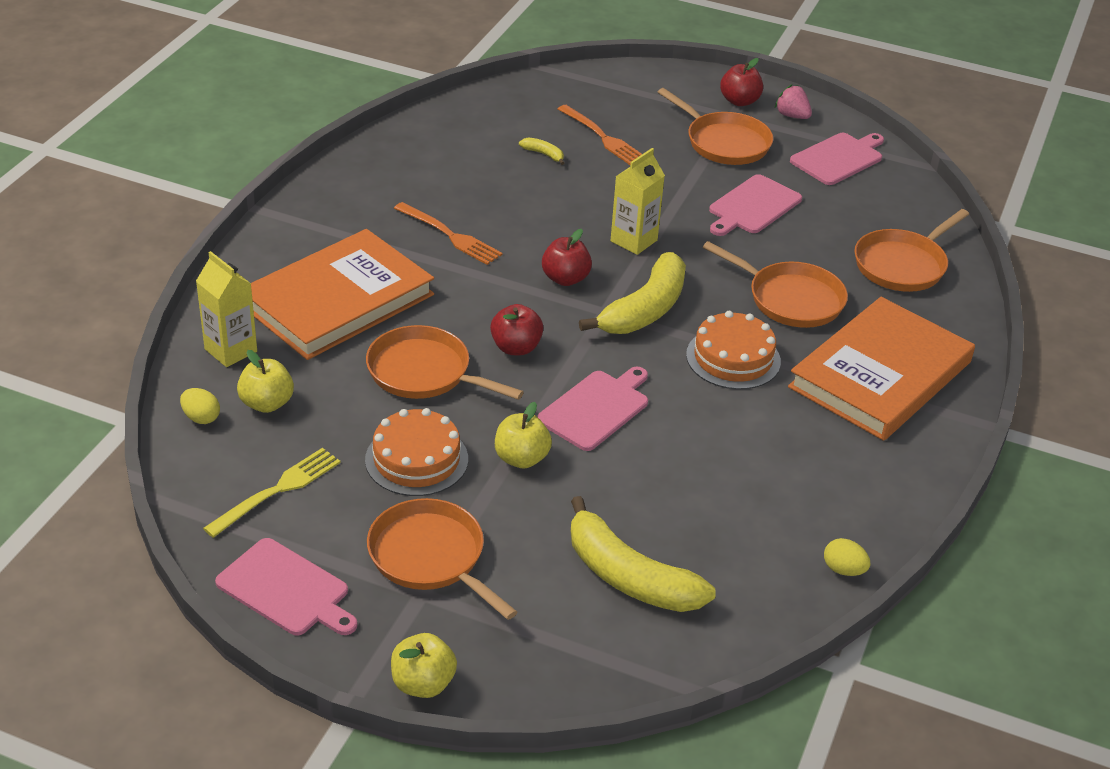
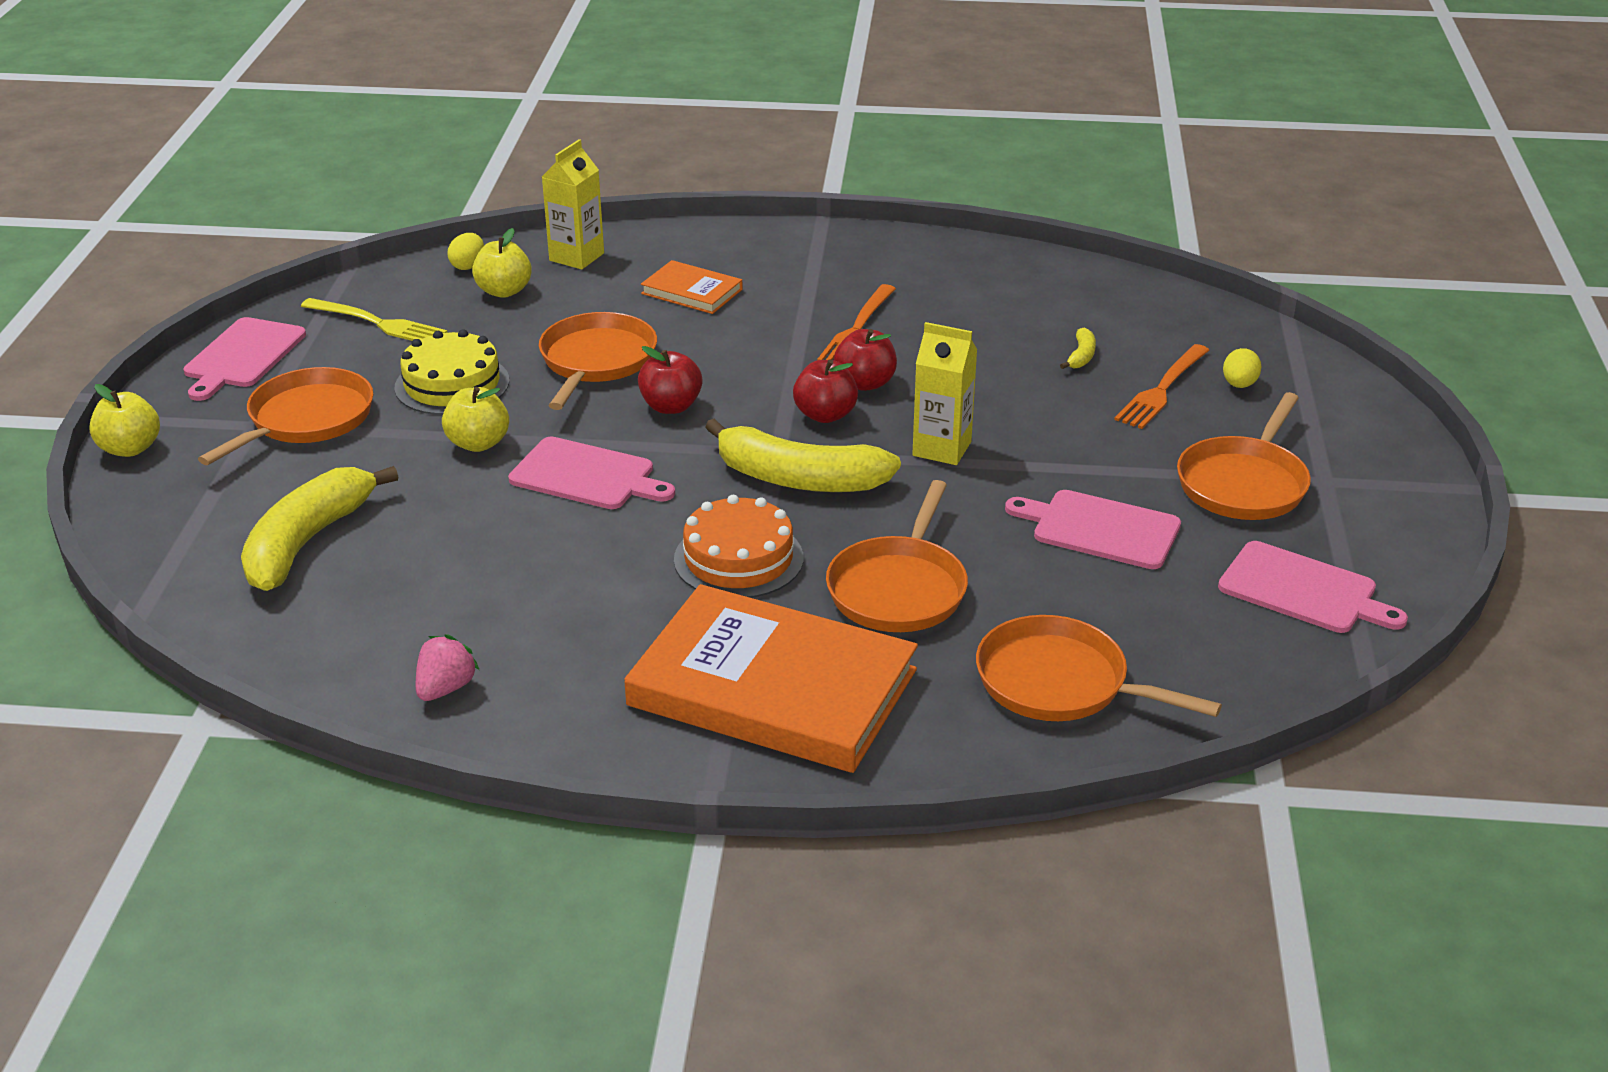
camera: 75 degrees right, 5 degrees down
(338, 300) = (692, 291): orange book -> orange book, size x0.46
(416, 459) = (452, 384): orange cake -> yellow cake
(739, 101) = (1372, 481): red apple -> red apple (865, 383)
(792, 116) = (1381, 532): pink strawberry -> pink strawberry (446, 688)
(843, 570) = (359, 697): yellow egg -> yellow egg (1239, 385)

